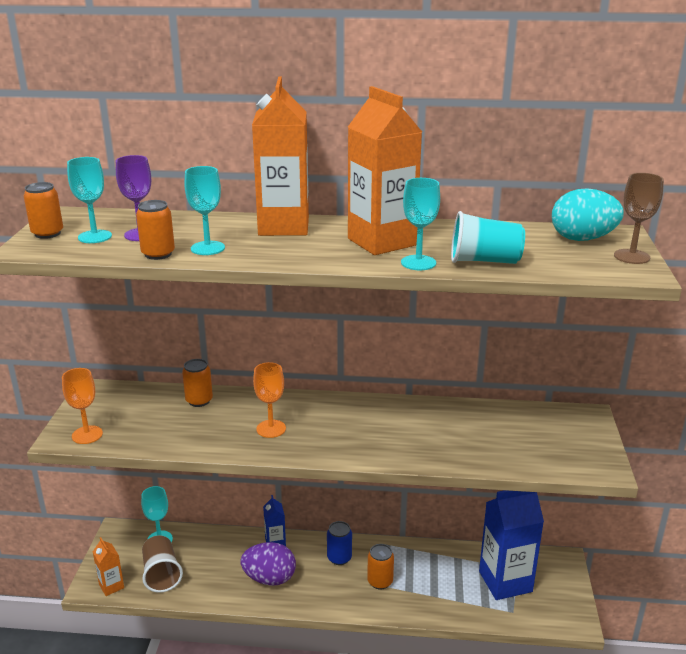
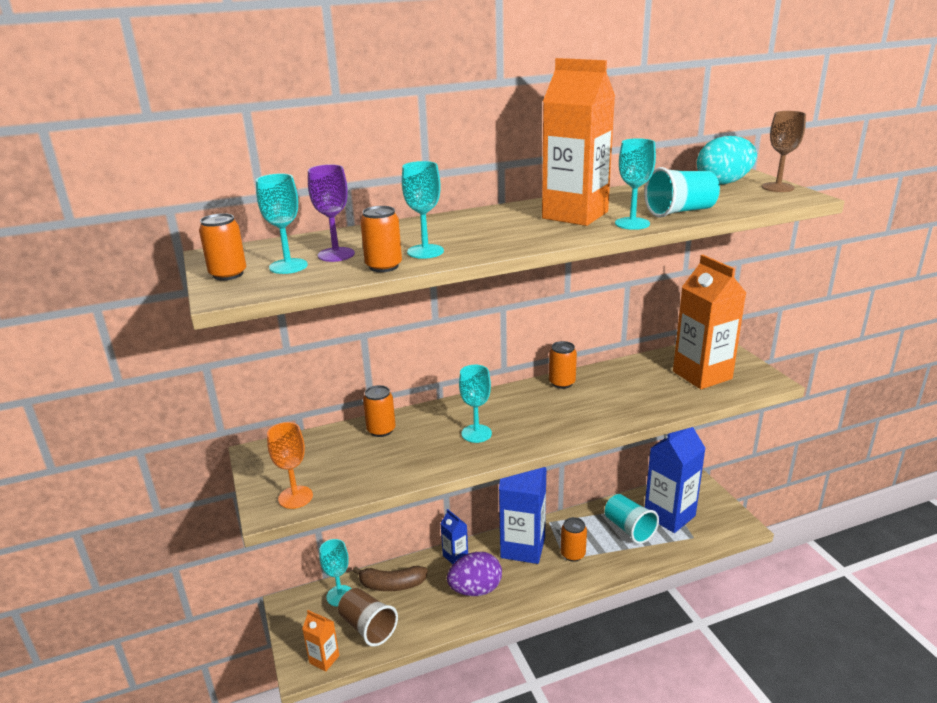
camera: 25 degrees left, 0 degrees up
(206, 547) = (392, 585): none -> brown banana
(271, 429) = (476, 433): orange goblet -> turquoise goblet
(283, 226) = (467, 221): orange carton -> orange carton (702, 375)
(339, 558) = (523, 547): blue can -> blue carton
(392, 406) = (562, 383): none -> orange can
(453, 579) = (629, 529): none -> turquoise cup

